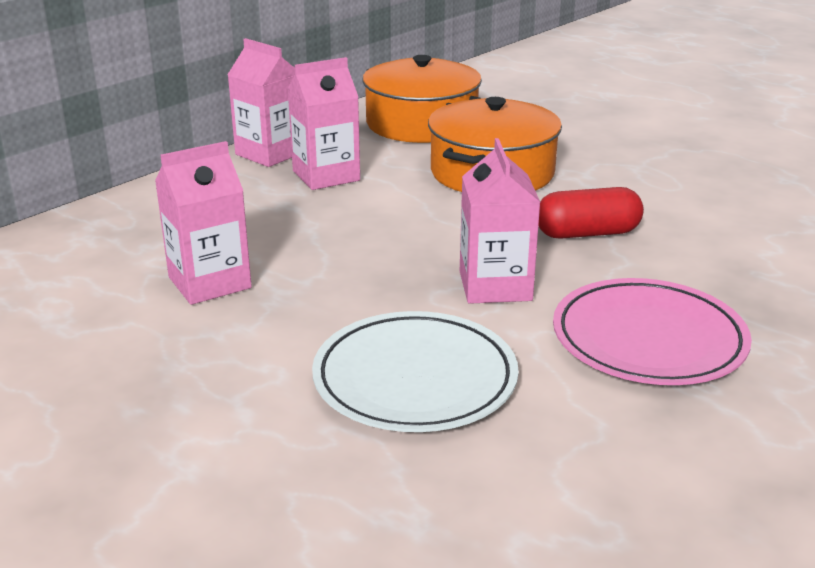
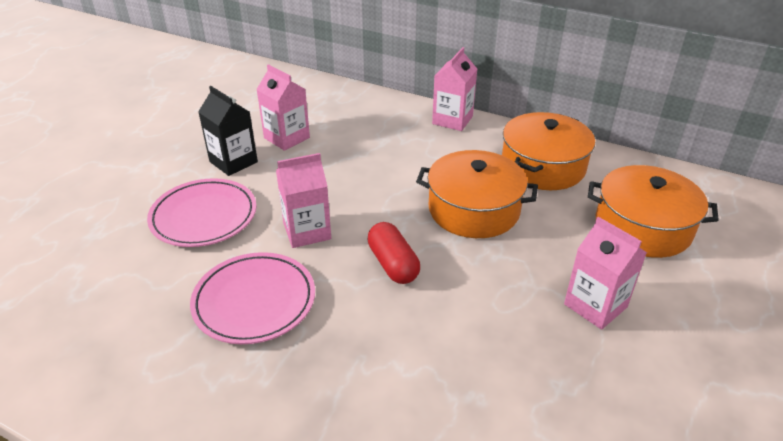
camera: 75 degrees right, 10 degrees up
(251, 341) = (233, 162): none -> black carton
(326, 176) = (430, 145): pink carton -> pink carton (595, 305)
(415, 379) = (204, 217): white plate -> pink plate
(557, 103) = (642, 227): none -> orange pot

